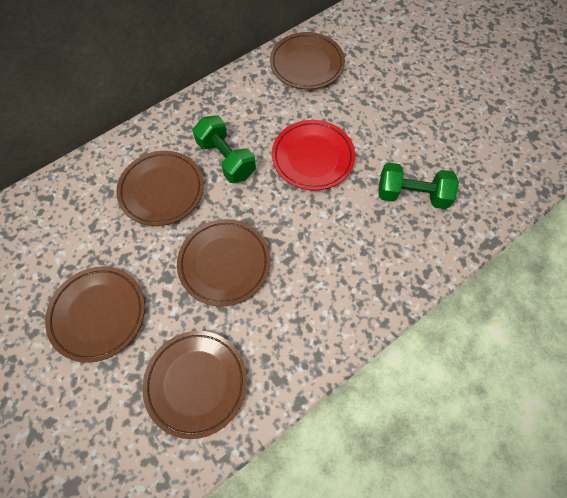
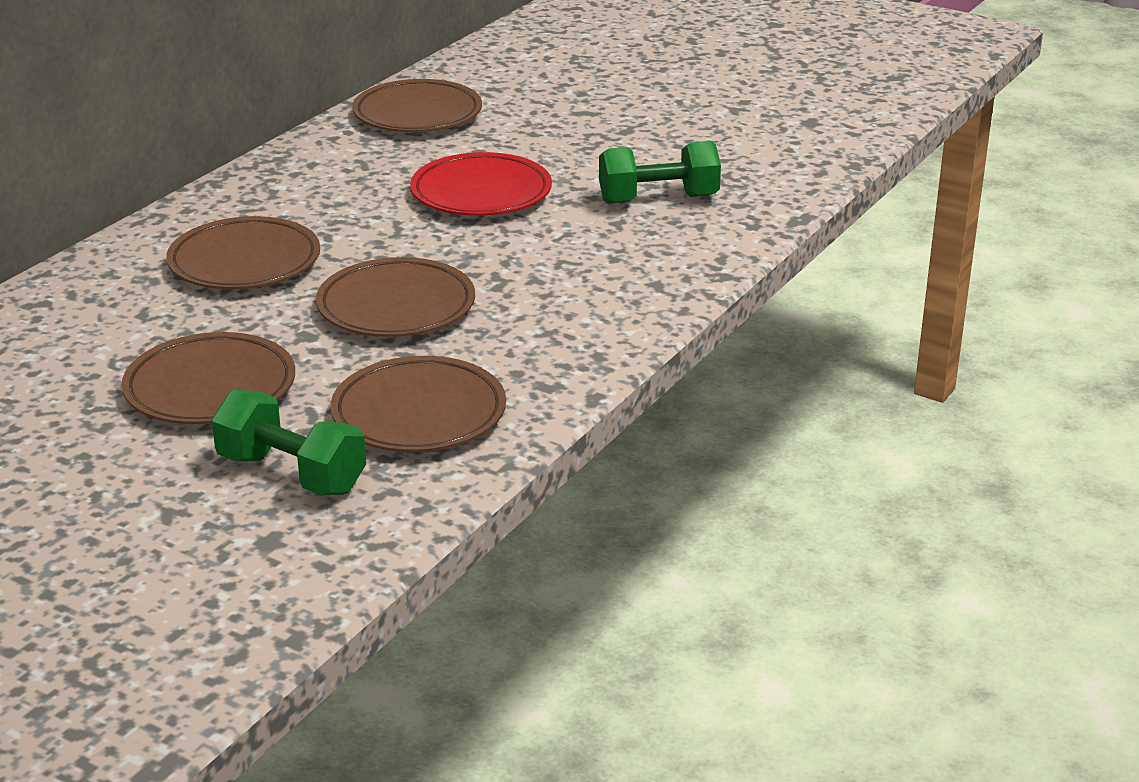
camera: 20 degrees left, 35 degrees down
(226, 159) = (337, 217): green dumbbell -> green dumbbell (291, 474)

